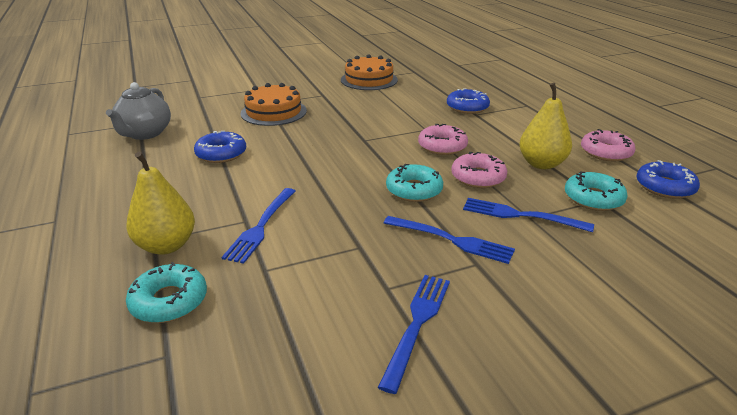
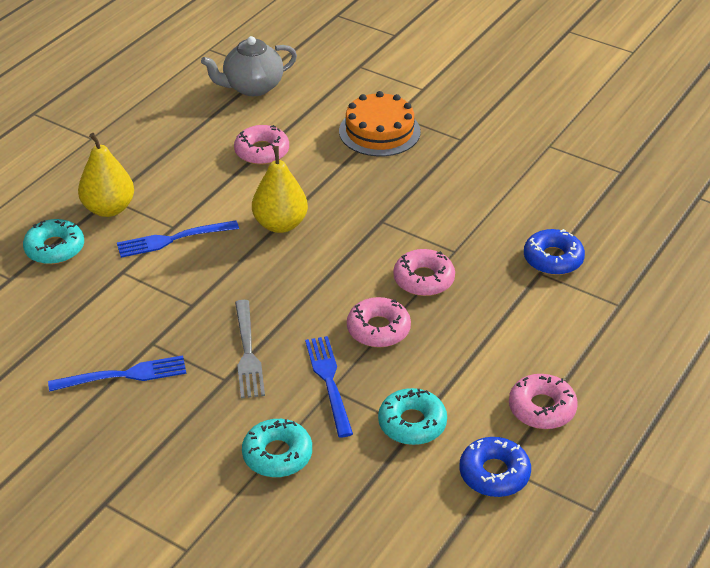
camera: 55 degrees right, 10 degrees up
(221, 154) = (262, 151): blue donut -> pink donut
(369, 80) = (547, 150): orange cake -> none
(414, 190) = (311, 297): turquoise donut -> turquoise donut (277, 455)
(451, 240) = (248, 352): blue fork -> grey fork
(541, 164) = (456, 365): yellow pear -> yellow pear (280, 224)

